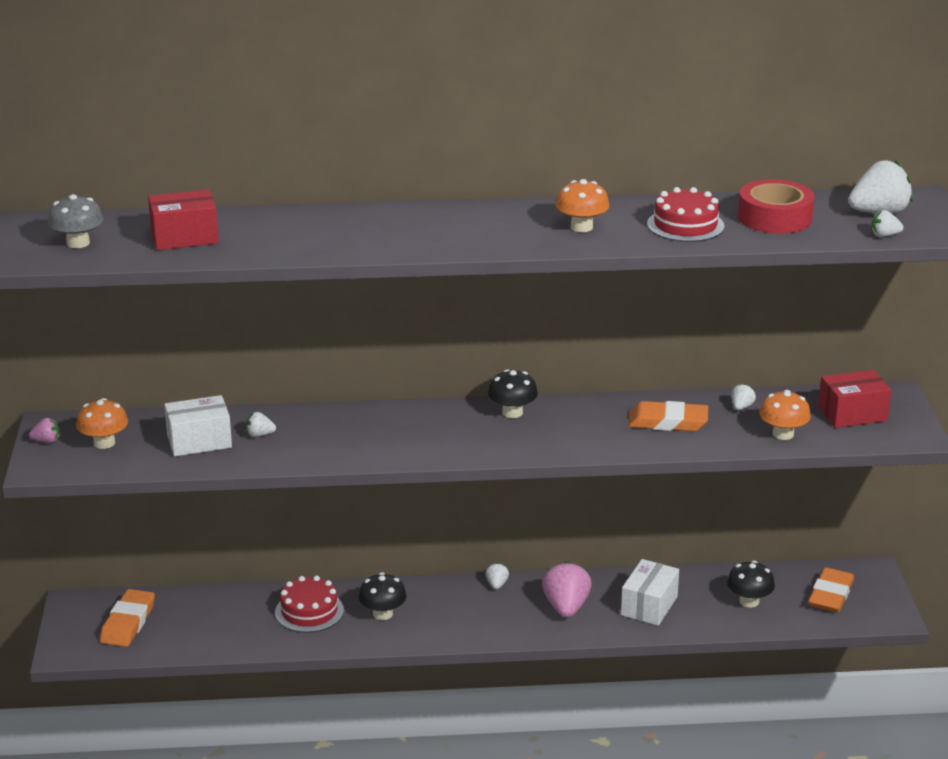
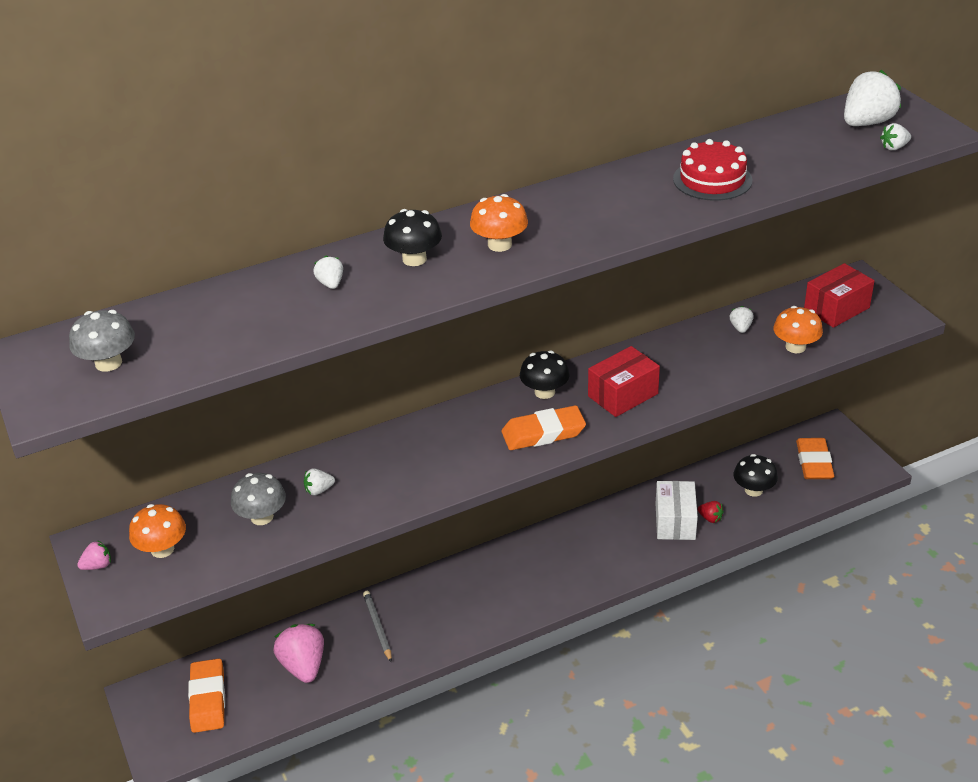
camera: 20 degrees left, 10 degrees up
(184, 237) = (224, 323): red box -> red box (623, 395)
(199, 441) = (262, 517): white box -> grey mushroom
(309, 611) = (378, 627): red cake -> grey pencil
(383, 614) = (448, 607): black mushroom -> black mushroom (414, 259)
(497, 584) = (532, 541): white strawberry -> white strawberry (331, 284)
(566, 607) = (606, 546): pink strawberry -> pink strawberry (303, 666)
(581, 227) = (619, 206): orange mushroom -> orange mushroom (499, 245)
(668, 422) = (689, 362): orange eraser -> orange eraser (543, 433)
(687, 612) = (710, 518): none -> red strawberry
(774, 218) = (783, 151): red tape -> none

